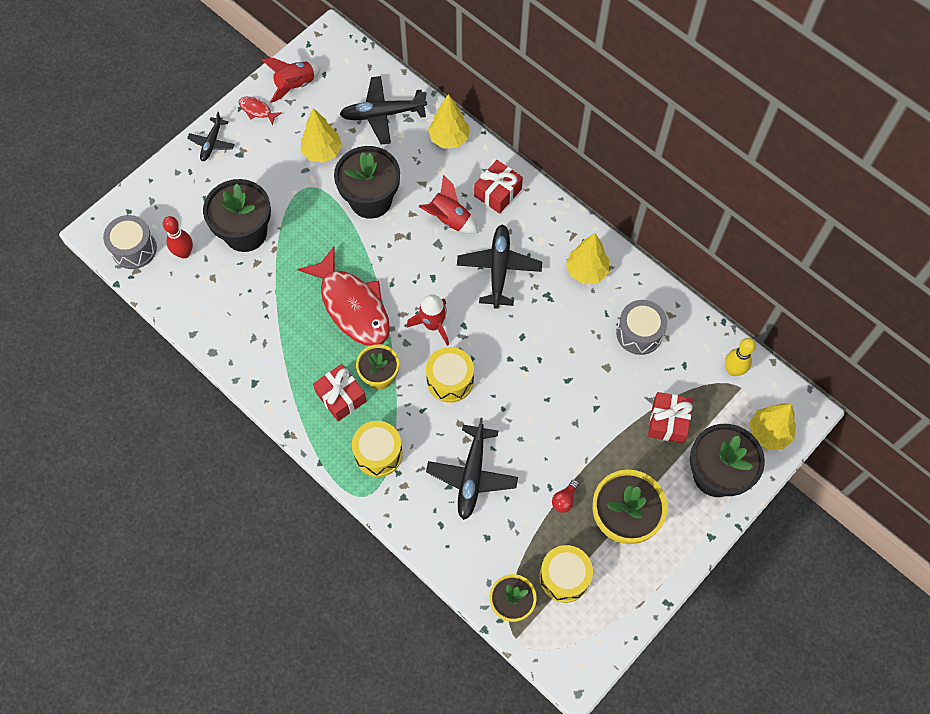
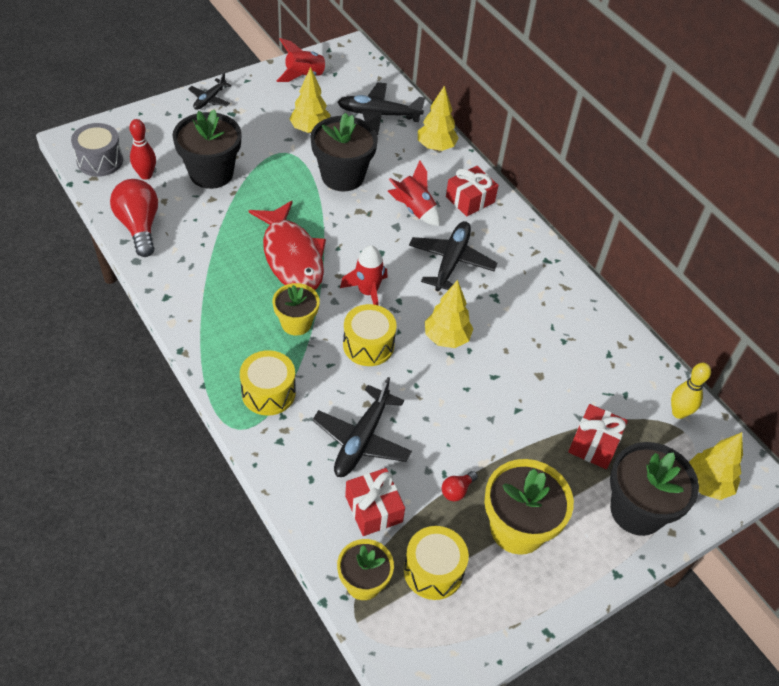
camera: 10 degrees right, 15 degrees down
(201, 313) = (139, 226): none -> red light bulb
(257, 110) = (262, 85): red fish -> none
(341, 397) = (249, 331): red gift -> red gift (373, 509)
(586, 271) = (541, 285): yellow tree -> yellow tree (446, 338)
(639, 333) = (583, 353): grey drum -> none

